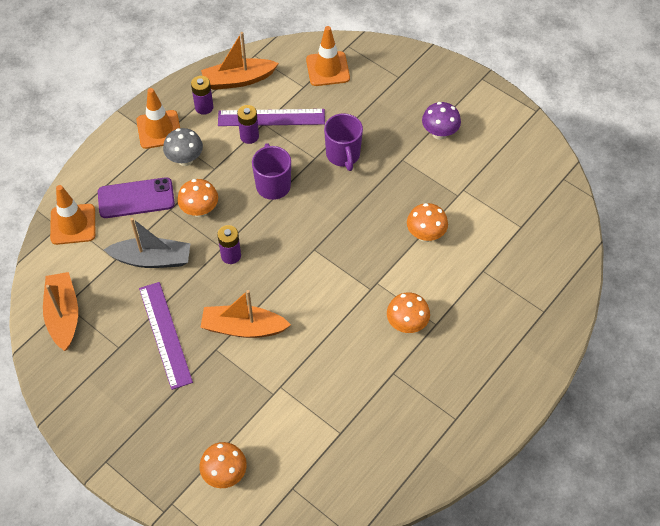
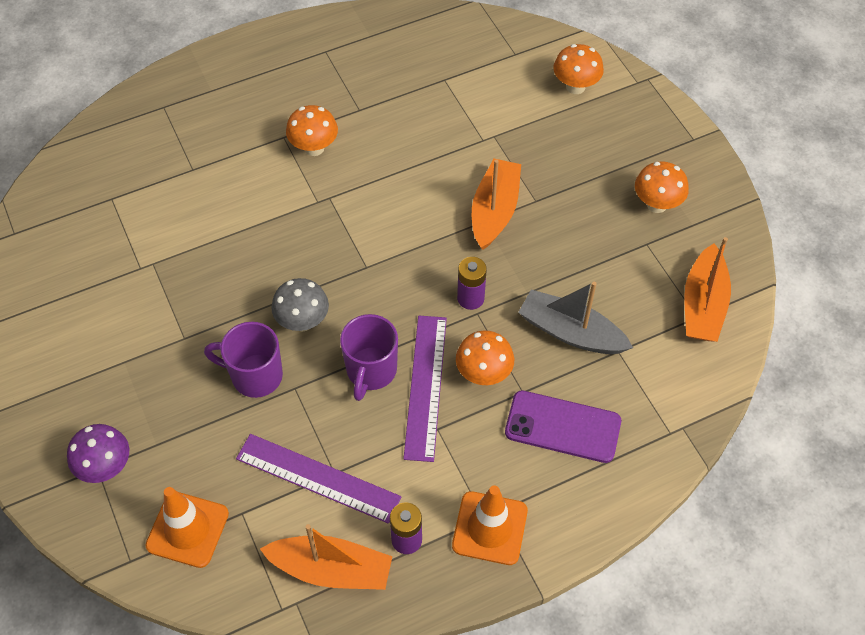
camera: 155 degrees left, 0 degrees up
(73, 224) = (661, 423): orange traffic cone -> none
(165, 334) = (587, 237): purple ruler -> purple ruler (425, 386)
(185, 159) = (472, 460): grey mushroom -> grey mushroom (303, 321)
(243, 328) = (494, 211): orange boat -> orange boat turned 105 degrees counterclockwise
(249, 136) = (365, 459): purple battery -> none
(343, 155) = (255, 376): purple mug -> purple mug turned 90 degrees counterclockwise
(425, 235) = (225, 232): orange mushroom -> orange mushroom (656, 204)
(439, 133) = (110, 354): purple mushroom -> purple mushroom (106, 467)

